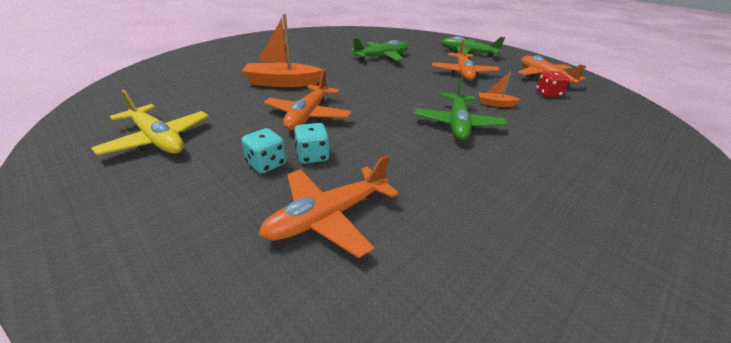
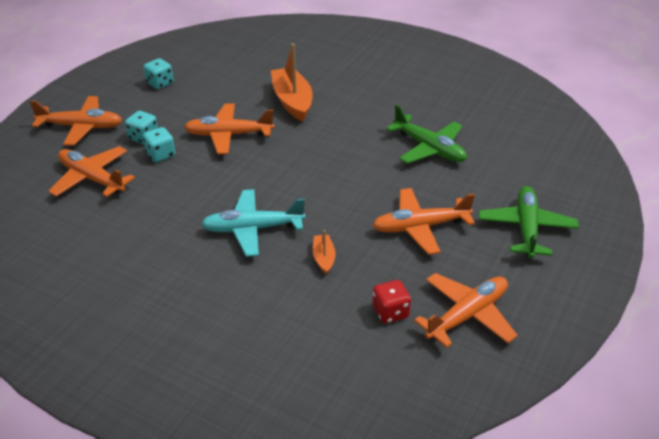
camera: 75 degrees right, 5 degrees up
(158, 139) = (160, 83): yellow plane -> turquoise dice
(184, 217) = (81, 127): none -> orange plane
(457, 124) = (252, 229): green plane -> turquoise plane

